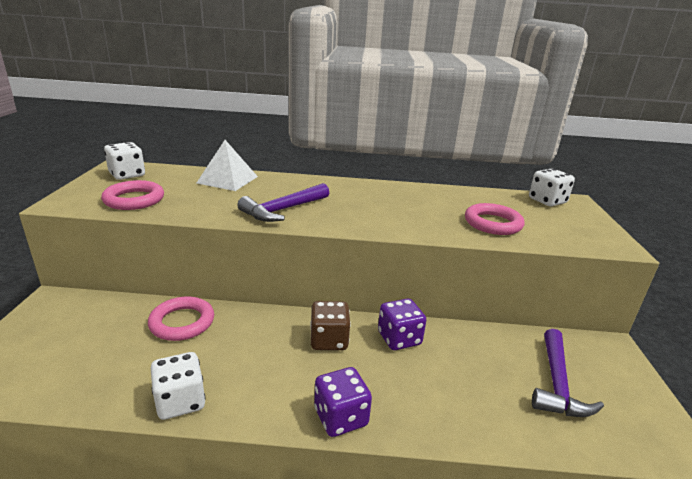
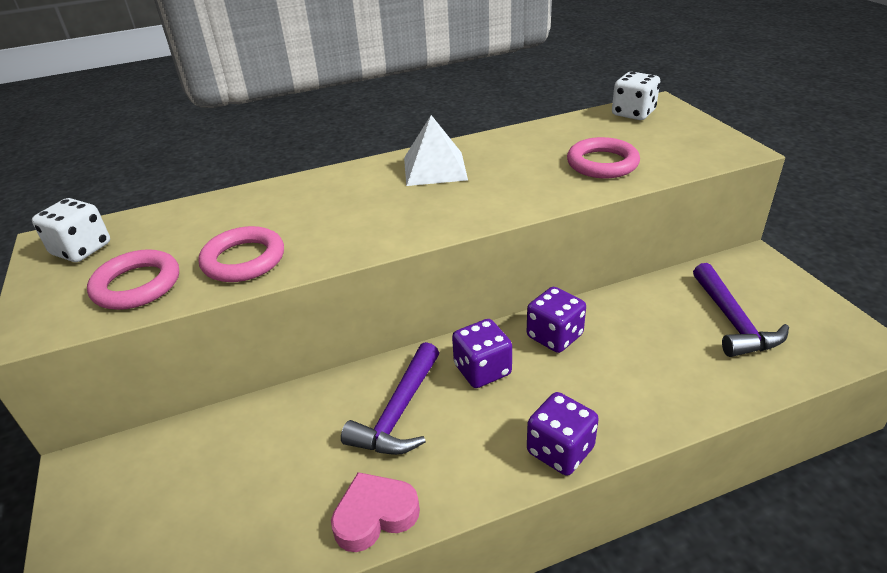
camera: 20 degrees left, 10 degrees up
(180, 401) = (375, 515): white dice -> pink heart
(182, 322) = (291, 422): pink ring -> pink ring (243, 260)
(227, 179) = (236, 208): white pyramid -> white pyramid (434, 168)
(283, 210) = (354, 229): purple hammer -> purple hammer (399, 412)
(329, 340) = (482, 370): brown dice -> purple dice

